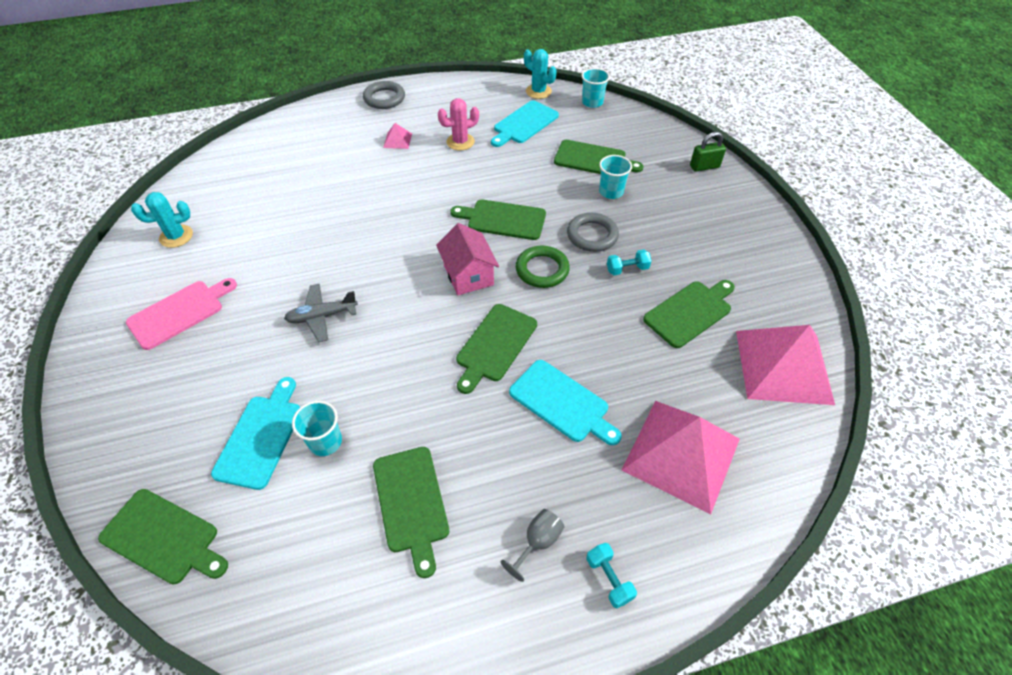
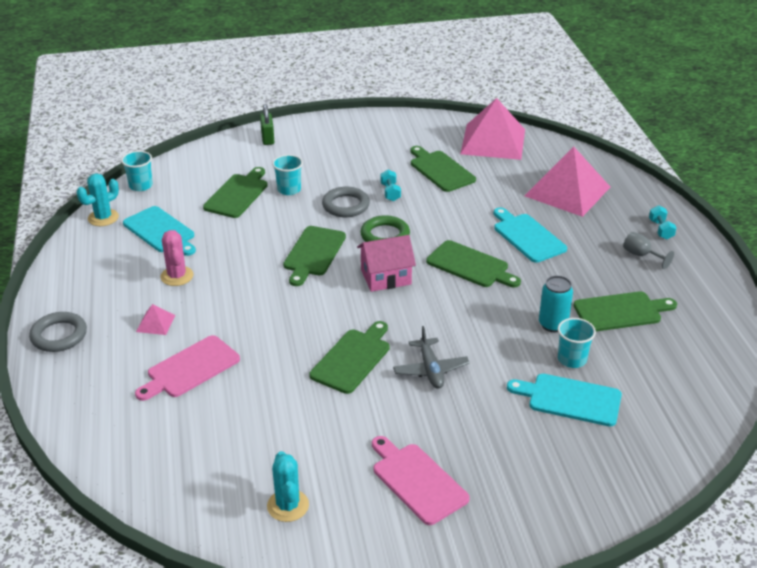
camera: 85 degrees left, 15 degrees down
(163, 538) = (672, 449): green cutting board -> green cutting board (352, 359)
(340, 166) = (190, 368): none -> pink cutting board
(388, 425) = (553, 324): none -> turquoise can
(562, 403) = (527, 236): turquoise cutting board -> turquoise cutting board turned 75 degrees counterclockwise
(609, 579) = (661, 229): turquoise dumbbell -> turquoise dumbbell turned 75 degrees counterclockwise

